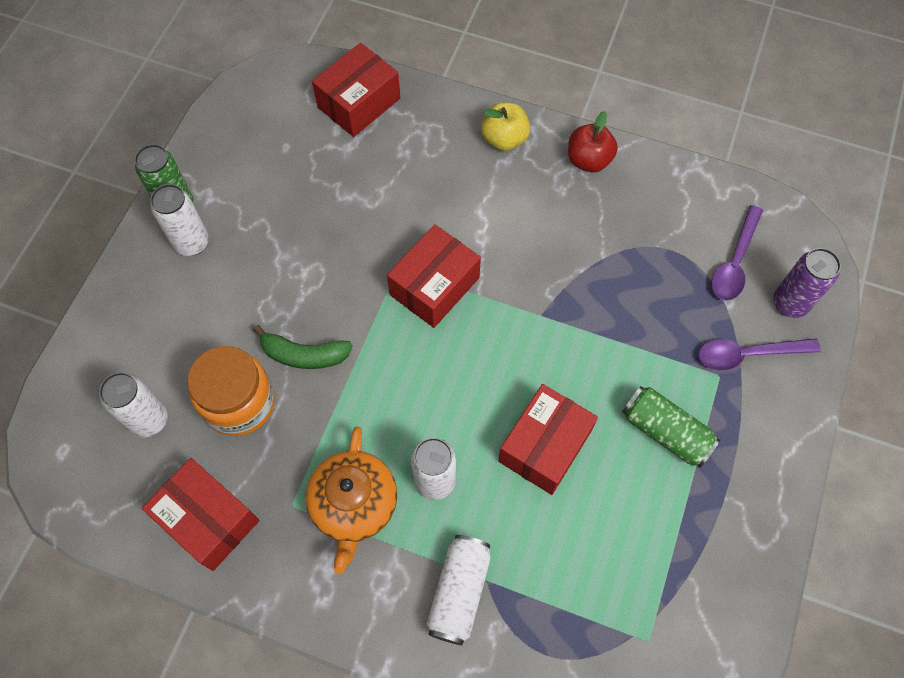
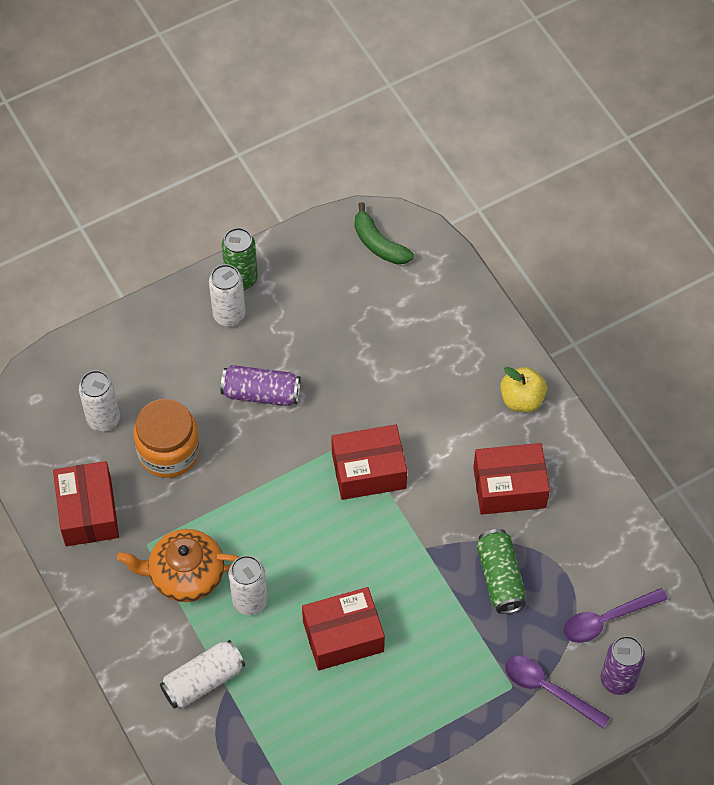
camera: 40 degrees right, 5 degrees down
(280, 289) = (261, 393): none -> purple can
(304, 355) = (238, 451): green banana -> green banana (378, 244)
(354, 504) = (185, 574): orange teapot -> orange teapot turned 45 degrees clockwise
(359, 103) = (438, 292): red box -> red box (509, 487)
(588, 160) = (571, 462): red apple -> none
(665, 432) = (435, 693): green can -> green can (500, 577)

